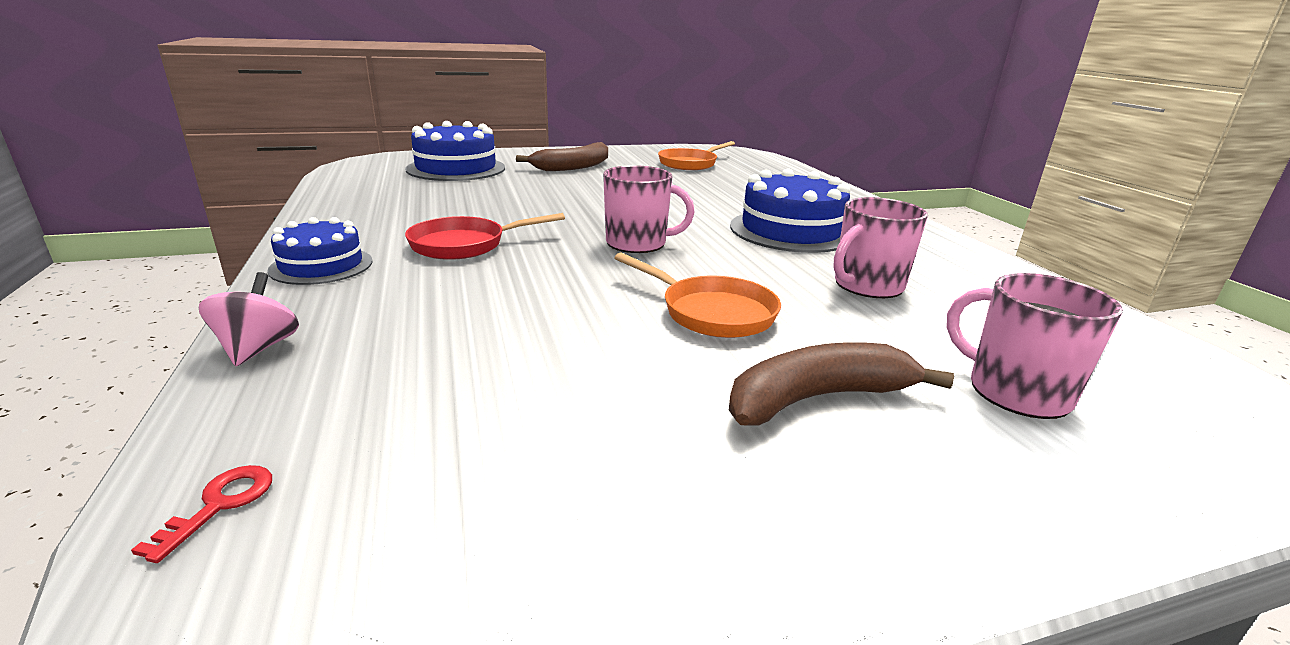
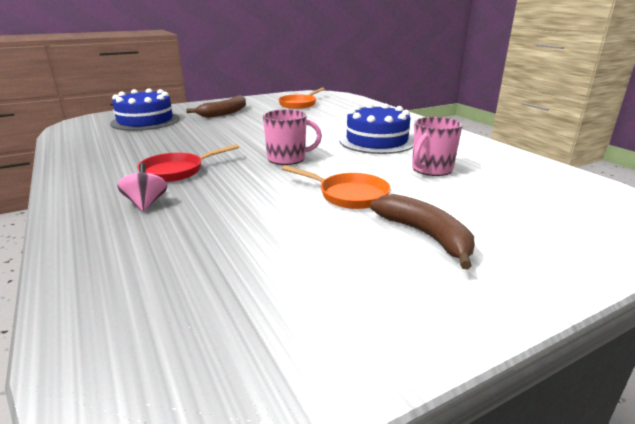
camera: 10 degrees left, 0 degrees up
(220, 504) = (102, 344): red key -> none
(258, 348) = (72, 252): pink spinning top -> pink spinning top (146, 204)
(321, 265) = (86, 195): blue cake -> none
(817, 398) = (425, 235): brown banana -> brown banana turned 90 degrees clockwise
(1016, 392) = (527, 218): pink mug -> none

